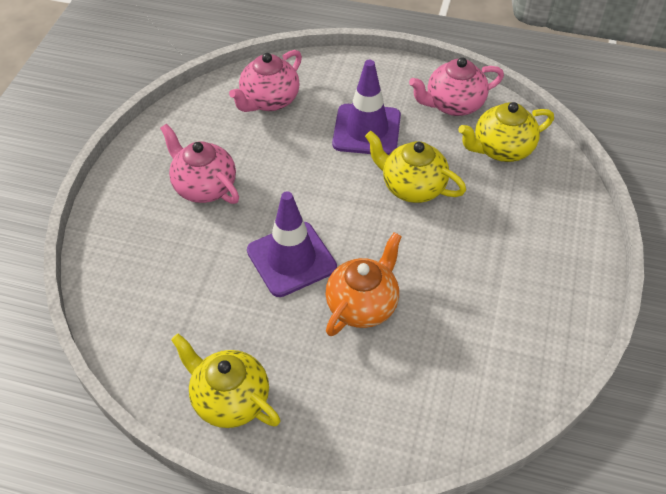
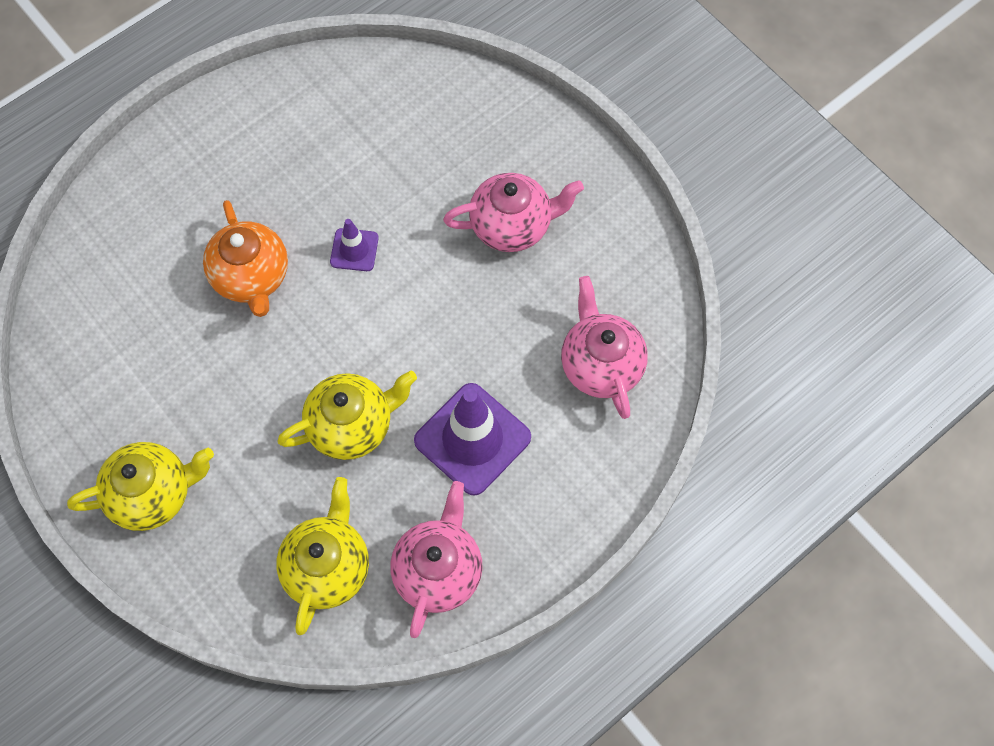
camera: 125 degrees right, 15 degrees up
(230, 400) = (251, 119): yellow teapot -> yellow teapot (152, 494)
(291, 259) = (354, 250): purple traffic cone -> purple traffic cone, size x0.51

